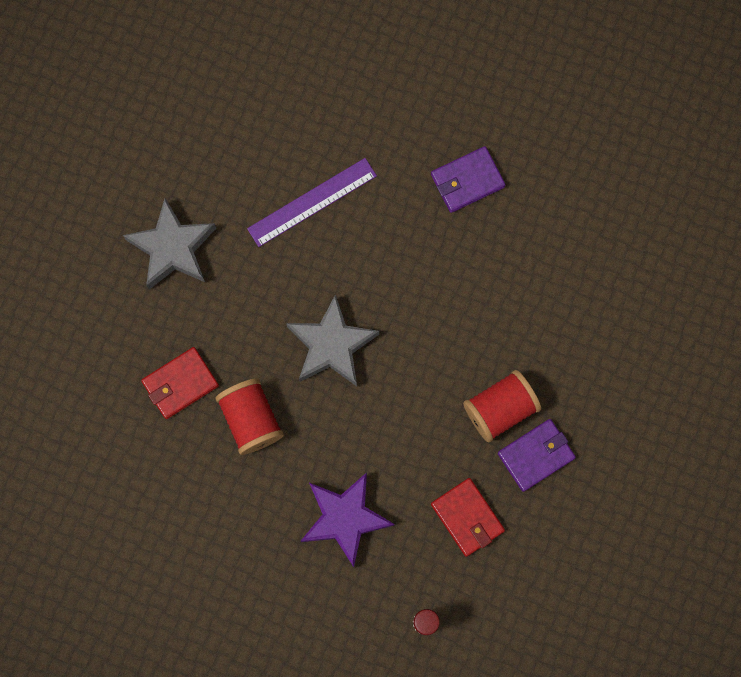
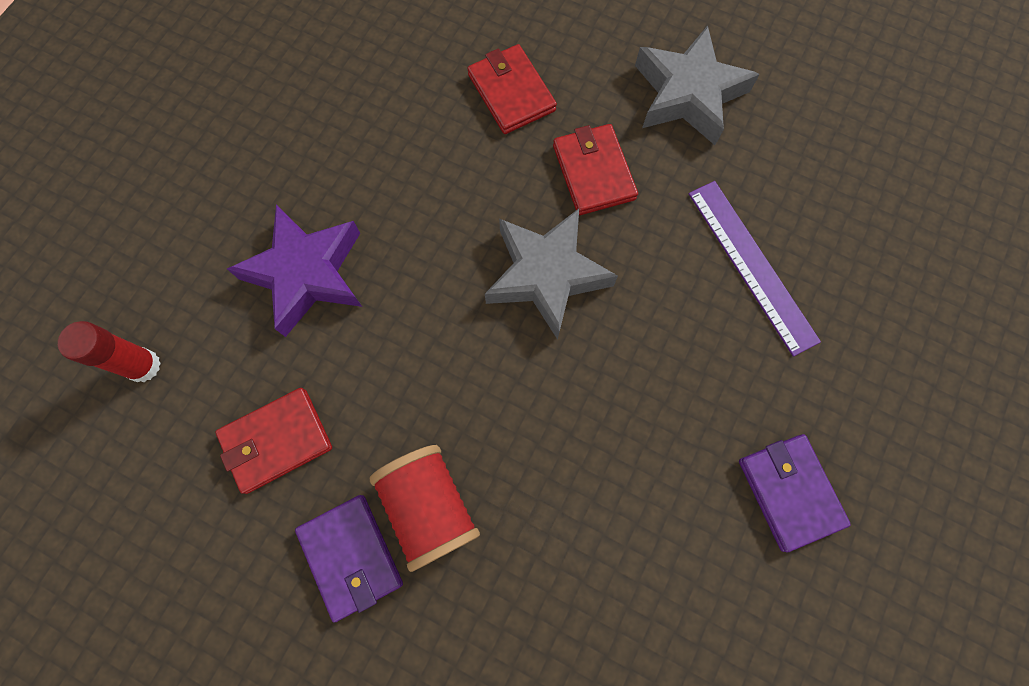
camera: 95 degrees right, 5 degrees down
(246, 316) = (593, 172): none -> red wallet
(251, 419) = (456, 169): red spool -> none

